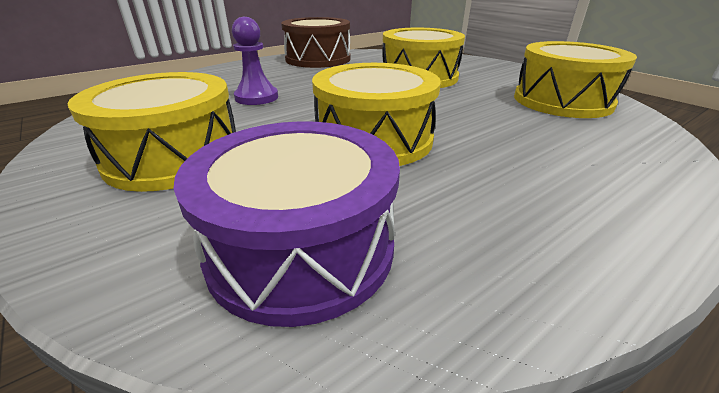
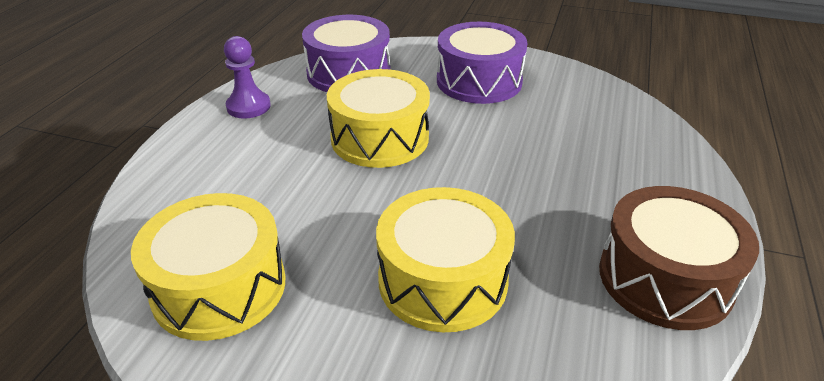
camera: 145 degrees right, 5 degrees up
(174, 157) = (479, 81): yellow drum -> purple drum
(256, 97) = (546, 147): purple pawn -> purple pawn (248, 106)

